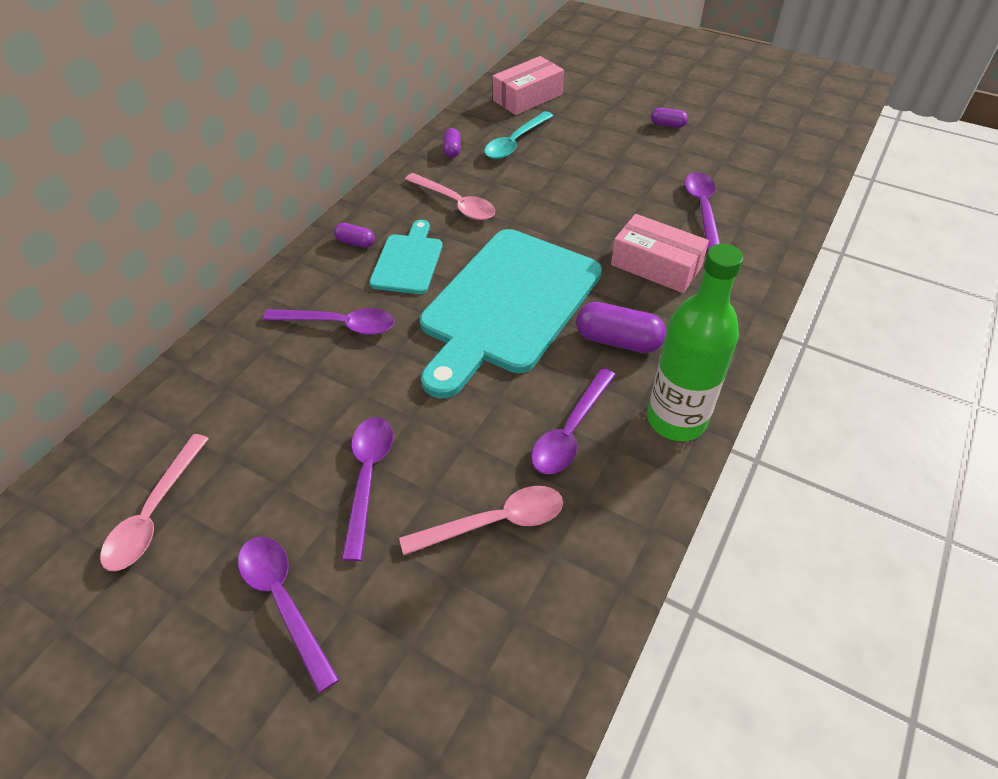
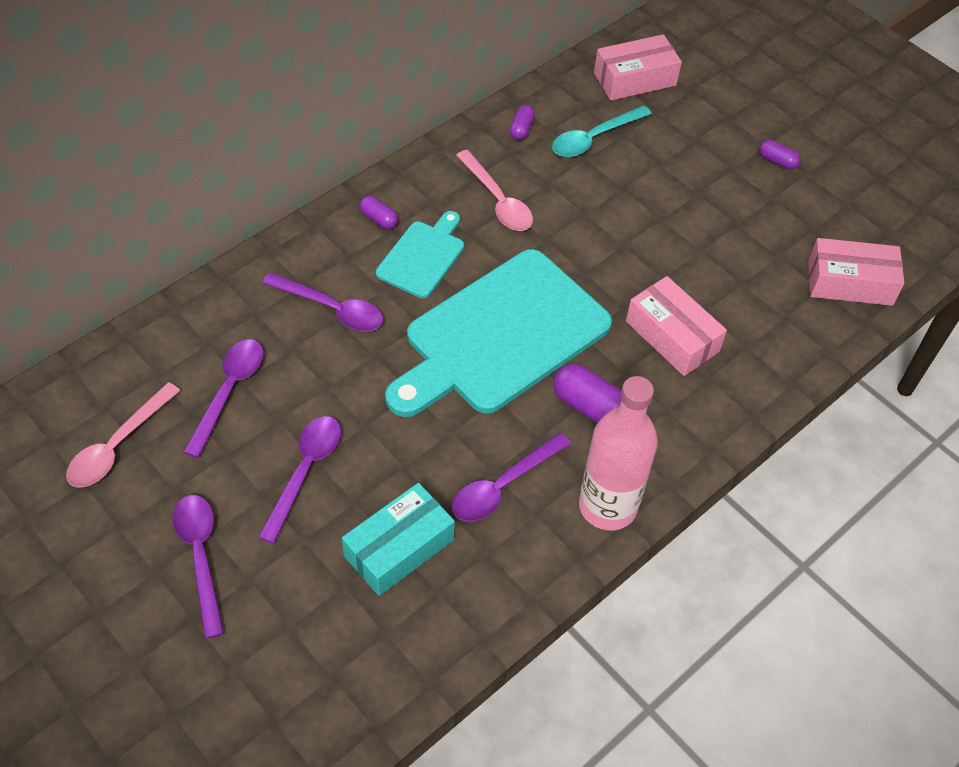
camera: 15 degrees right, 5 degrees up
(495, 522) = (399, 548): pink spoon -> turquoise box
(676, 419) = (607, 506): green bottle -> pink bottle
(702, 209) = (757, 282): purple spoon -> purple spoon (229, 391)
(774, 191) = (850, 283): none -> pink box

